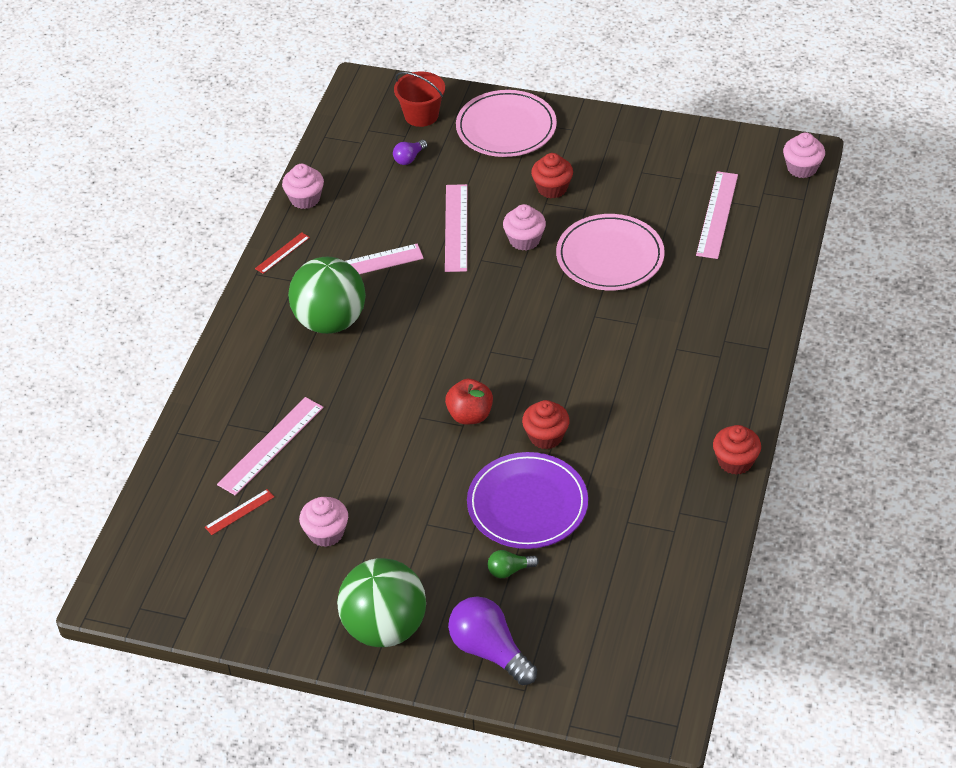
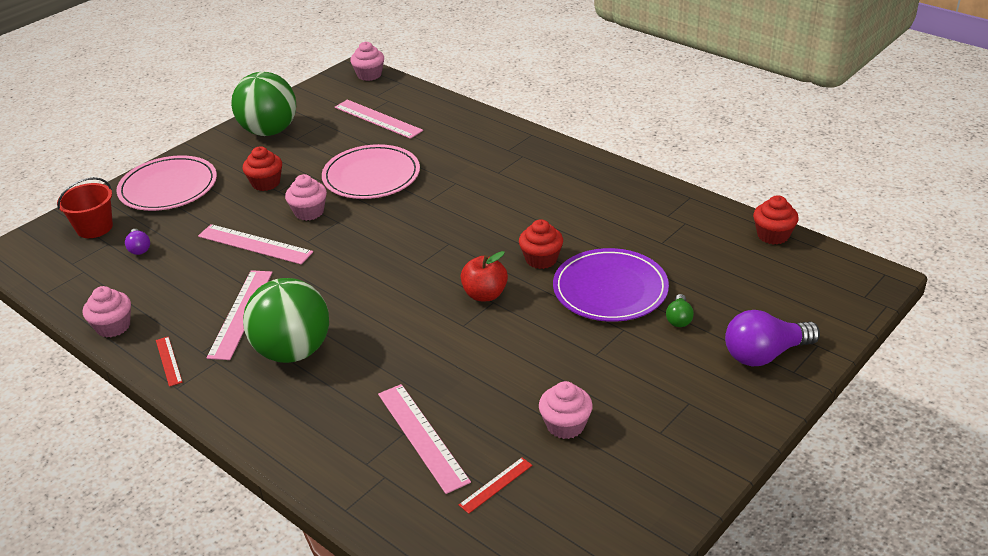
camera: 65 degrees left, 10 degrees down
(239, 512) = (496, 485): red ruler -> red ruler turned 60 degrees clockwise
(385, 627) = (707, 414): green ball -> green ball (269, 131)
(735, 461) = (633, 177): red cupcake -> red cupcake (773, 235)

